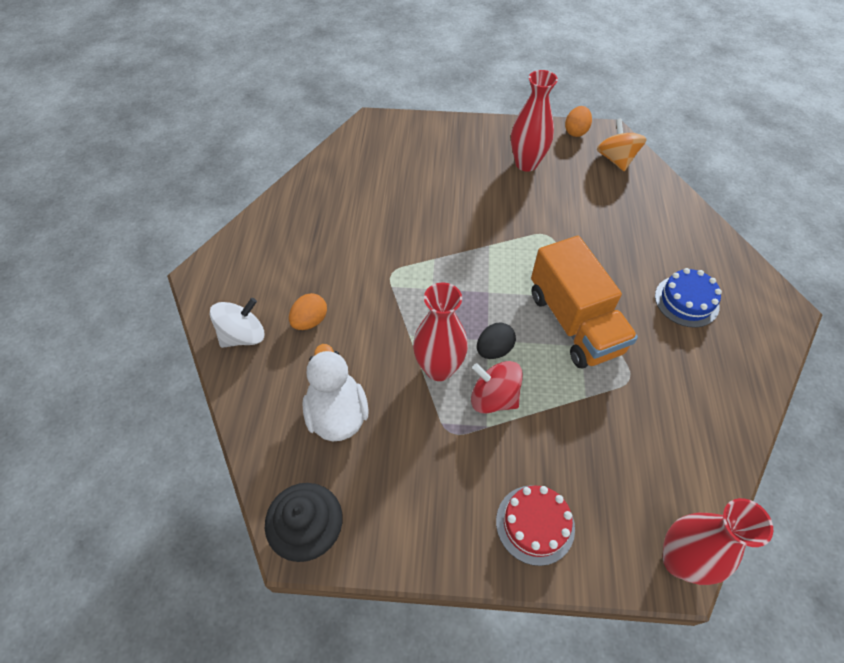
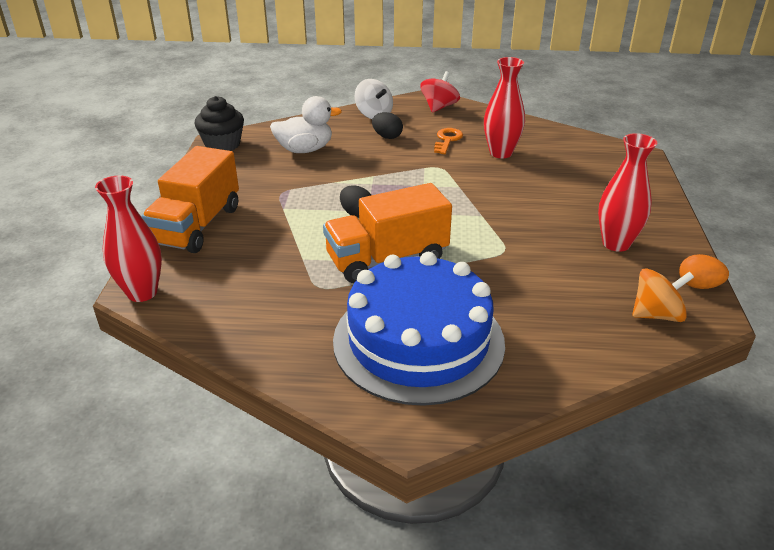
camera: 90 degrees right, 20 degrees down
(310, 321) = (387, 136): orange egg -> black egg
(326, 262) = (447, 140): none -> orange key
(439, 368) = (339, 188): red vase -> red vase (500, 153)
(493, 398) = (308, 212): red spinning top -> red spinning top (439, 107)
(535, 524) = (197, 226): red cake -> orange truck
(686, 301) = (418, 341): blue cake -> blue cake, size x2.27

